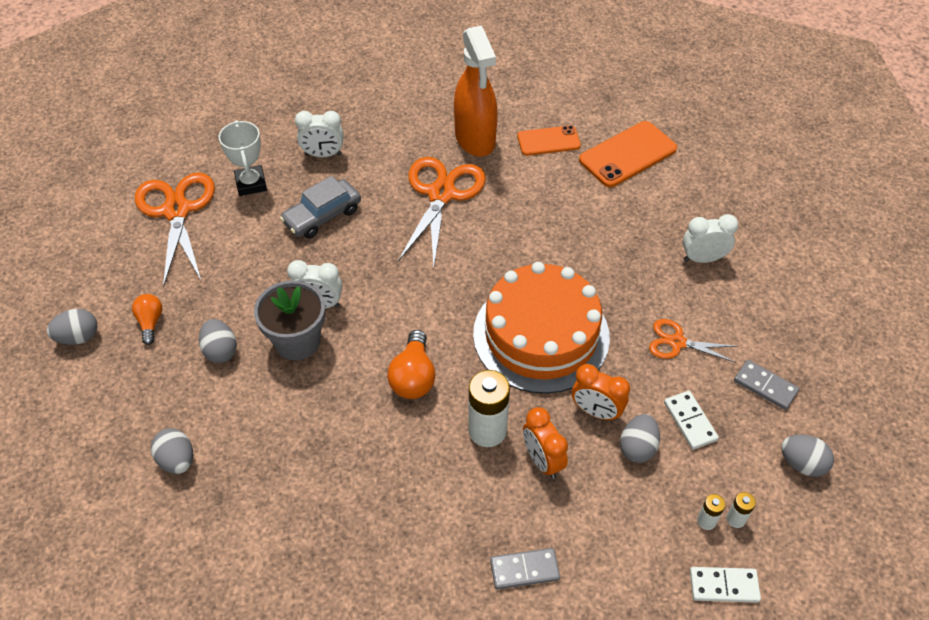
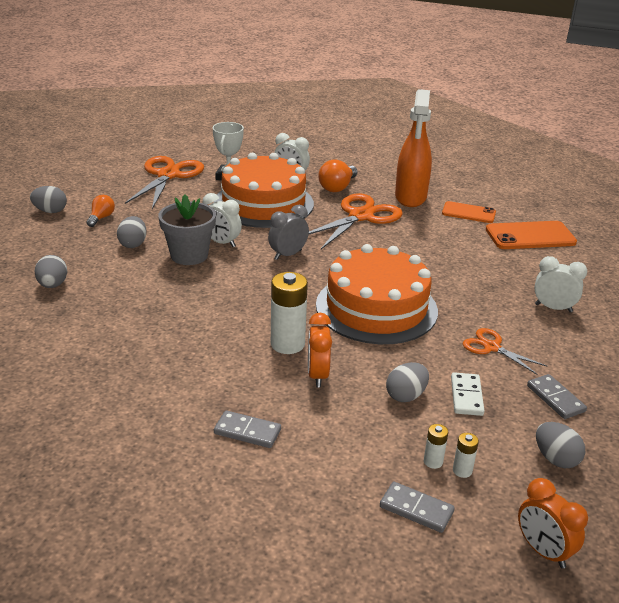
camera: 25 degrees right, 20 degrees down
(322, 216) = (263, 203): grey car -> orange cake
(403, 292) = (288, 255): none -> grey clock
(413, 377) = (256, 298): orange light bulb -> orange light bulb (337, 187)
(596, 411) = (387, 363): orange clock -> orange clock (543, 551)
(724, 586) = (416, 509): white domino -> grey domino

